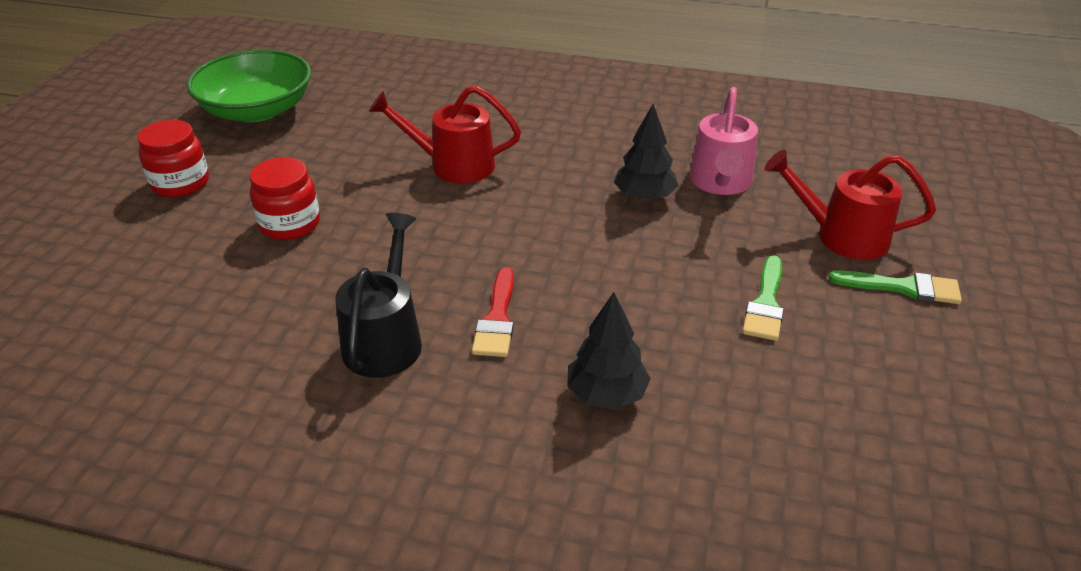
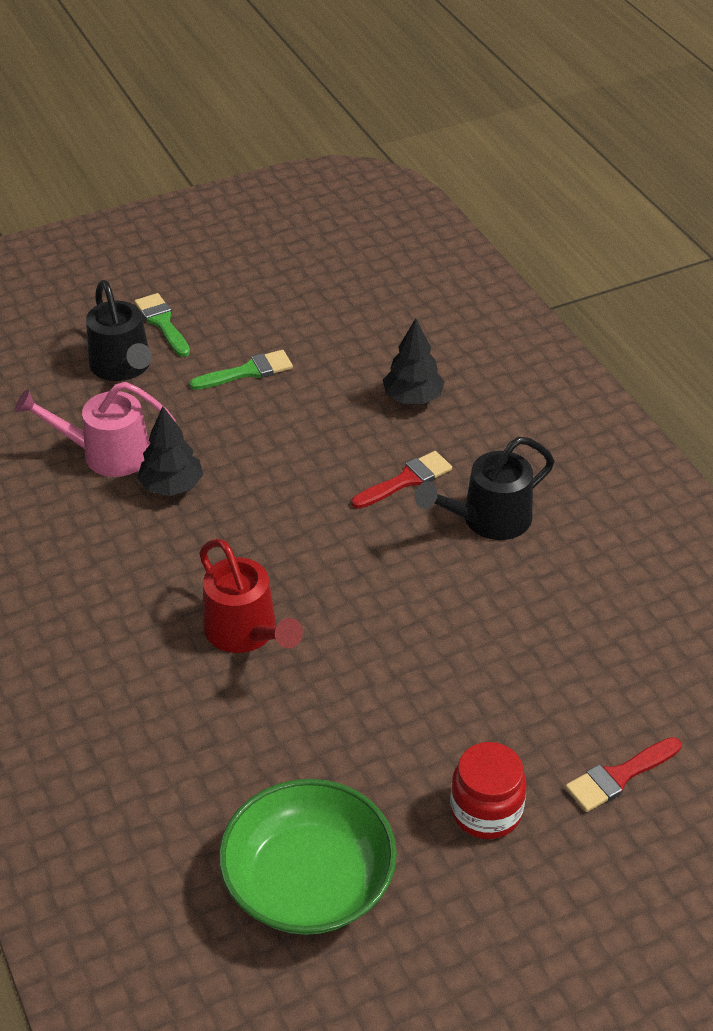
camera: 130 degrees left, 5 degrees up
(96, 248) = (619, 776): none -> red brush
(290, 224) = (444, 674): red jar -> none
(720, 183) = (105, 454): pink watering can -> pink watering can turned 150 degrees counterclockwise
(841, 236) = (123, 367): red watering can -> black watering can

